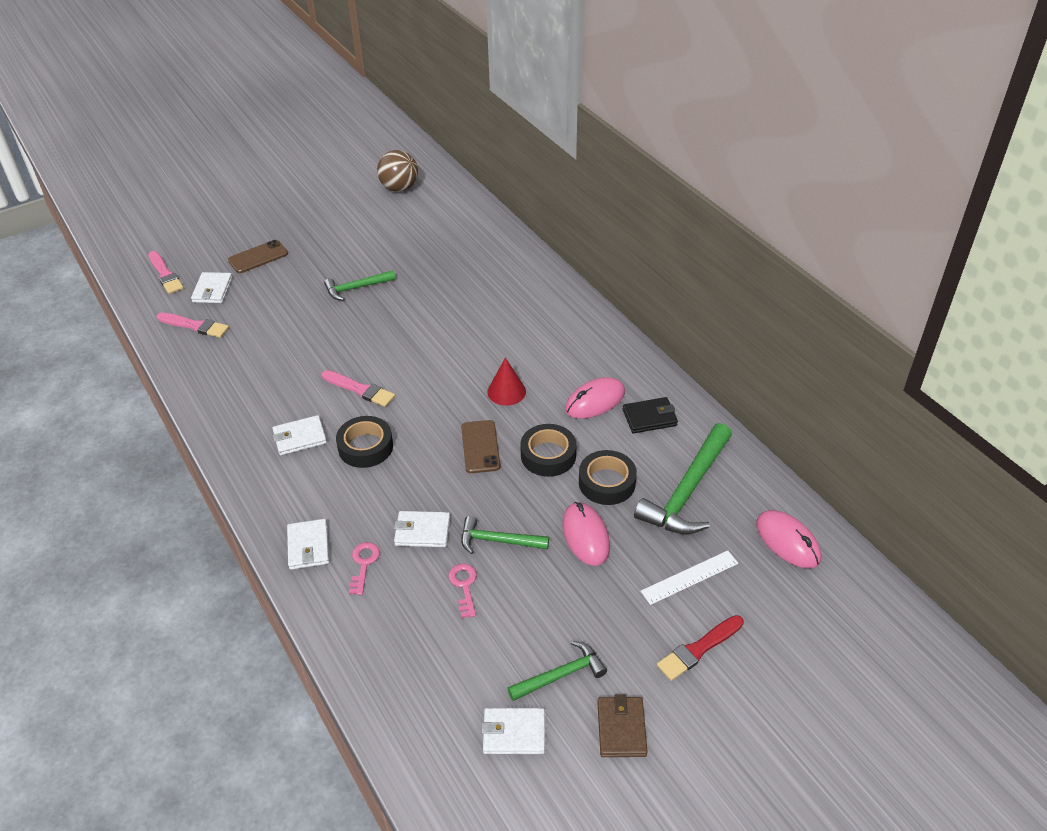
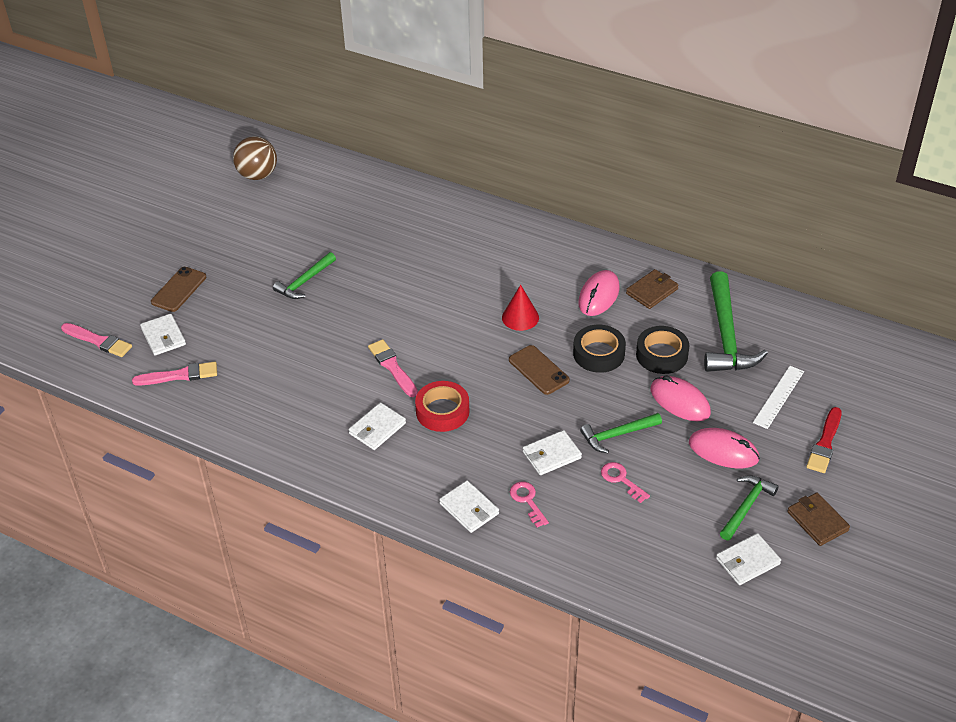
camera: 30 degrees left, 0 degrees up
(360, 389) = (392, 367): pink brush -> pink brush turned 120 degrees counterclockwise
(365, 447) = (442, 411): black tape -> red tape
(649, 417) = (652, 291): black wallet -> brown wallet
(787, 541) = (825, 341): pink mouse -> pink mouse (723, 451)

